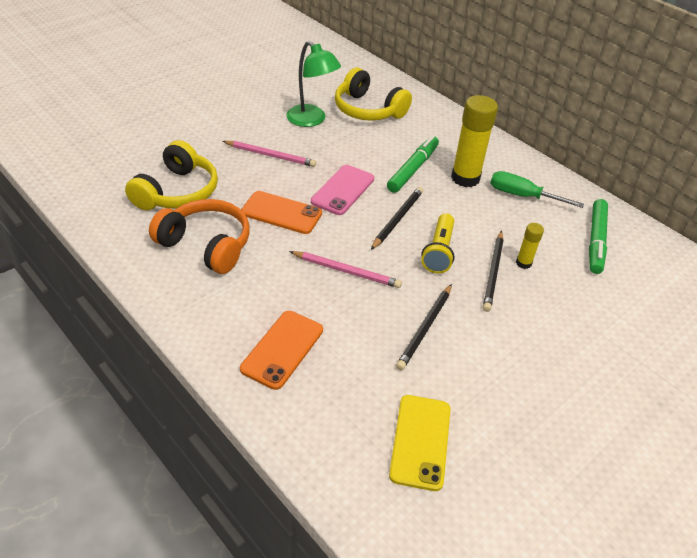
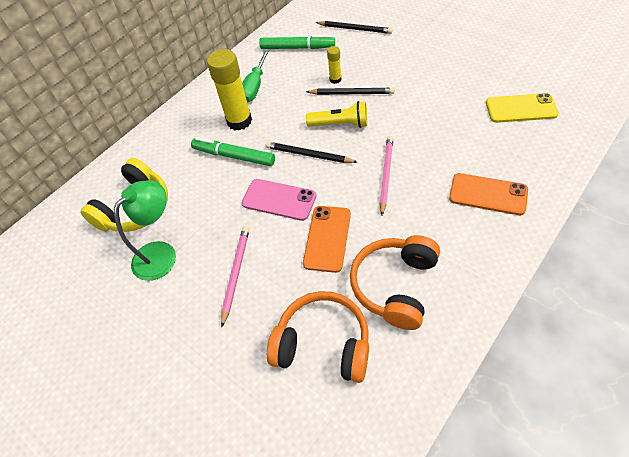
camera: 90 degrees left, 10 degrees up
(177, 192) = (323, 344): yellow headphones -> orange headphones
(425, 328) = (425, 120): black pencil -> black pencil (355, 29)

